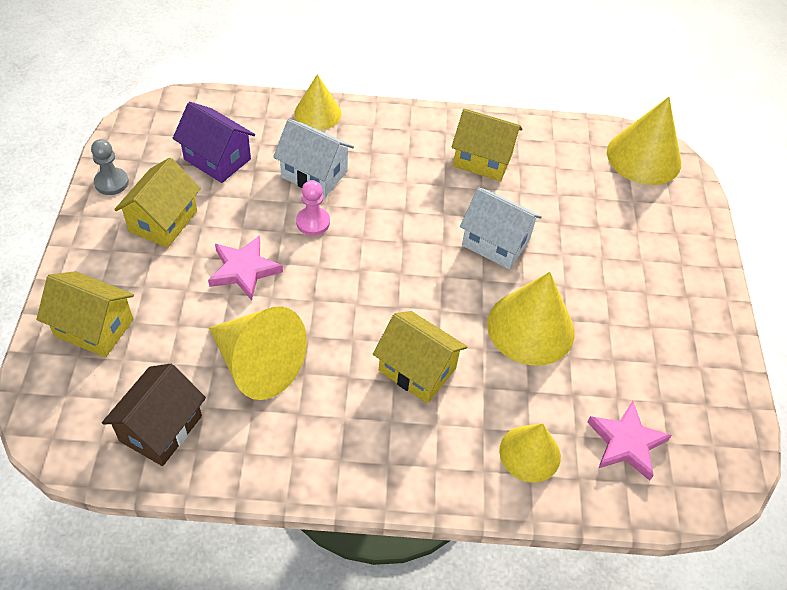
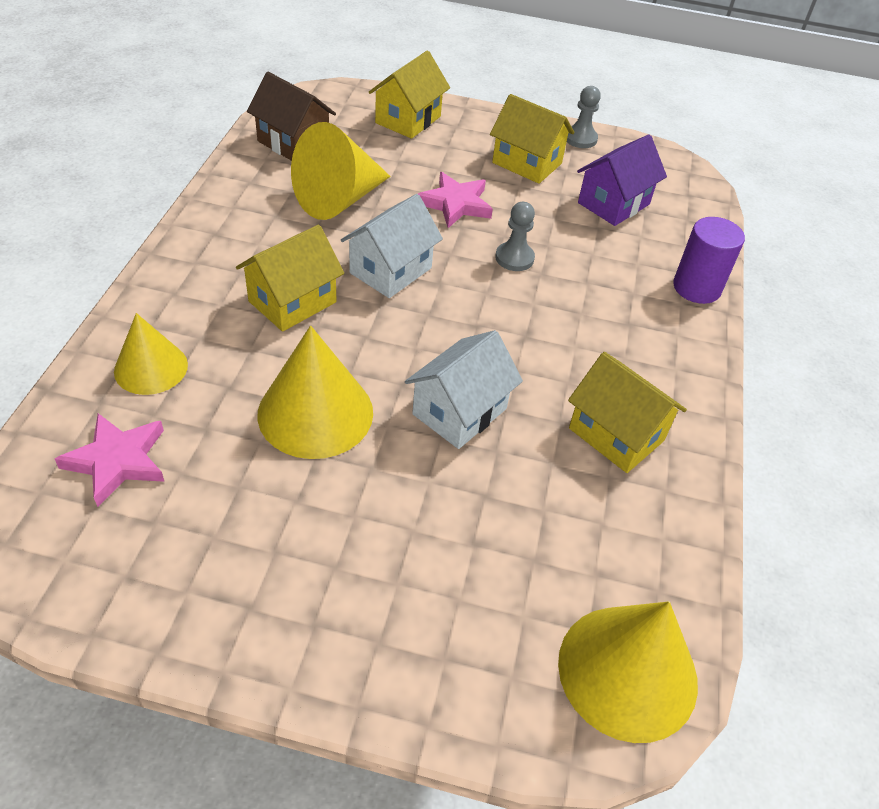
camera: 100 degrees right, 5 degrees down
(313, 222) = (514, 258): pink pawn -> grey pawn
(314, 174) = (590, 270): white house -> white house (390, 270)
(318, 113) = (696, 287): yellow cone -> purple cylinder
(482, 160) = (616, 434): yellow house -> yellow house turned 75 degrees counterclockwise

